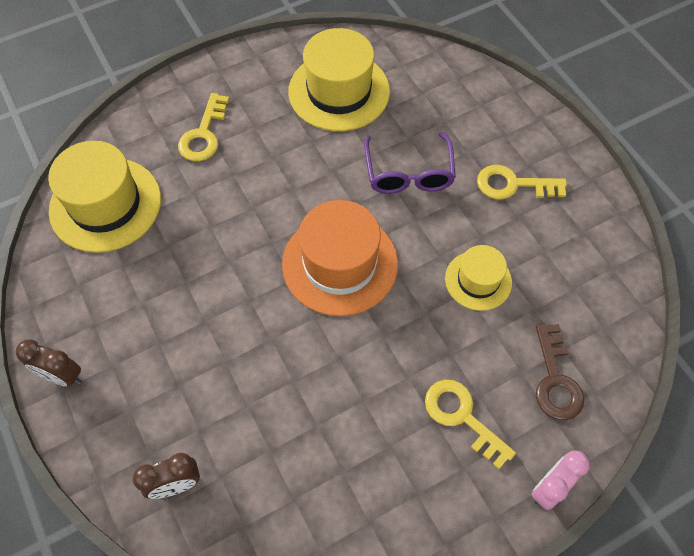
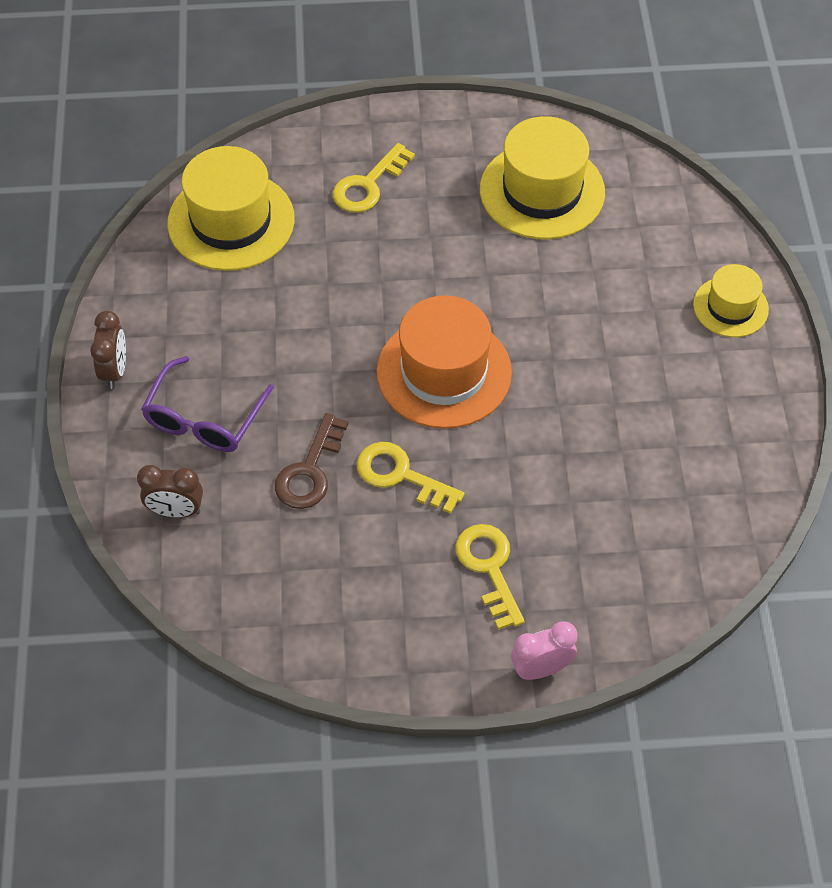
camera: 25 degrees right, 5 degrees down
(62, 376) = (114, 371): brown clock -> brown clock turned 135 degrees counterclockwise
(408, 173) = (571, 308): purple glasses -> purple glasses (204, 418)
(478, 280) = (584, 446): yellow hat -> yellow hat (730, 307)
(513, 185) = (683, 364): yellow key -> yellow key (400, 475)
(555, 380) = (609, 575): brown key -> brown key (310, 471)

